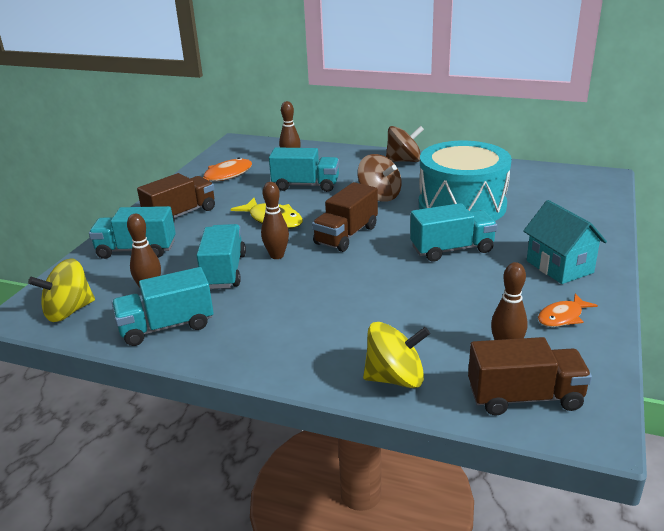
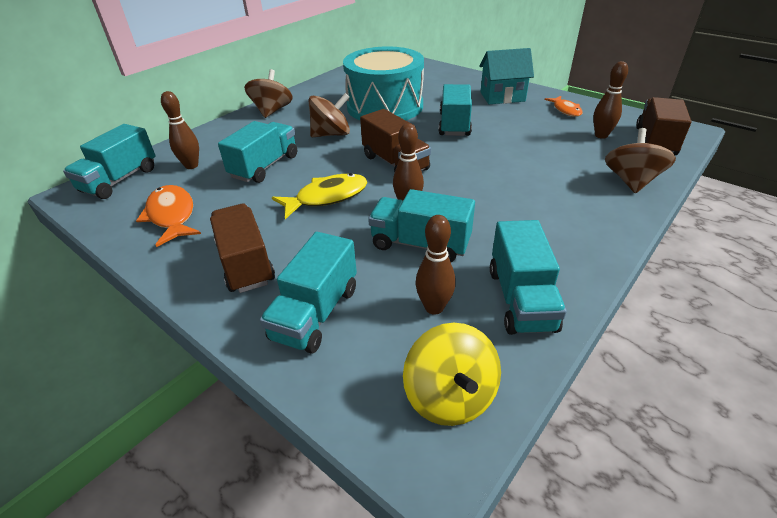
camera: 70 degrees left, 10 degrees up
(259, 147) = (120, 180): none -> turquoise truck
(395, 378) = (631, 181): yellow spinning top -> brown spinning top

